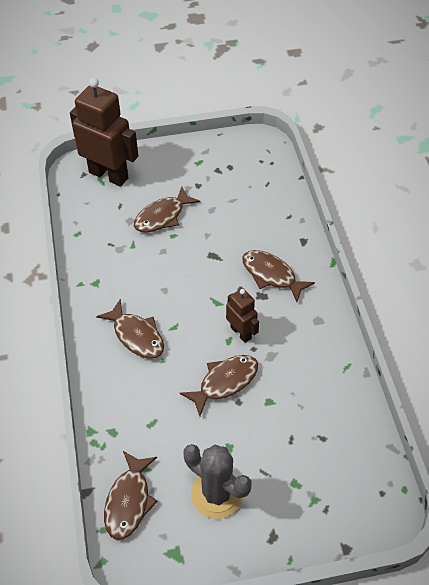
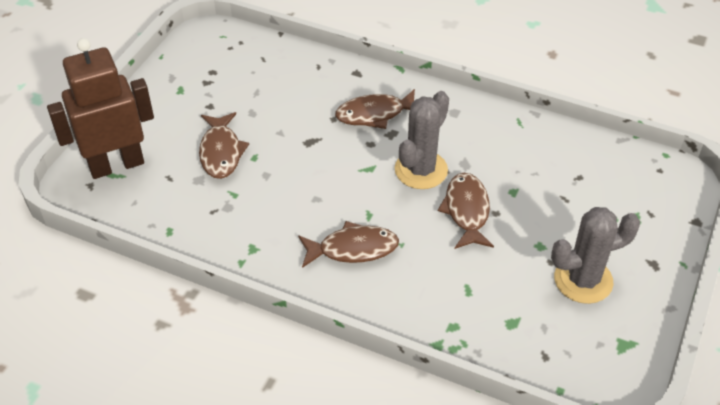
camera: 55 degrees left, 5 degrees down
(129, 501) = (543, 352): brown fish -> none
(241, 333) = (421, 170): brown robot -> grey cactus

